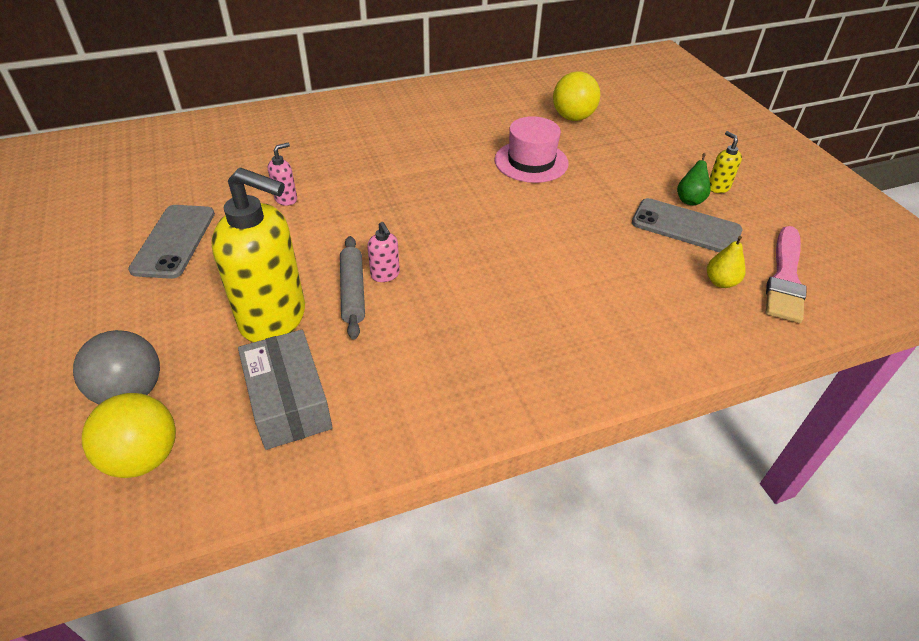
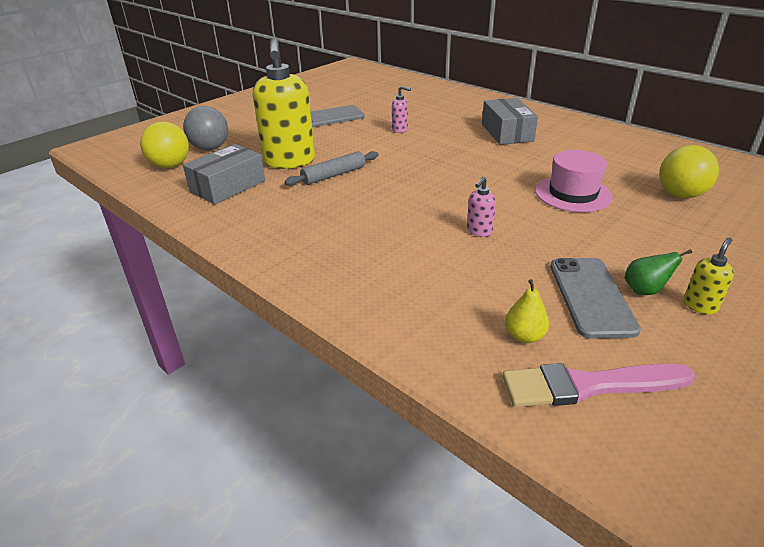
camera: 65 degrees right, 10 degrees down
(377, 138) = (507, 132): none -> grey box
(385, 275) = (360, 180): pink soap dispenser -> pink soap dispenser (479, 231)

